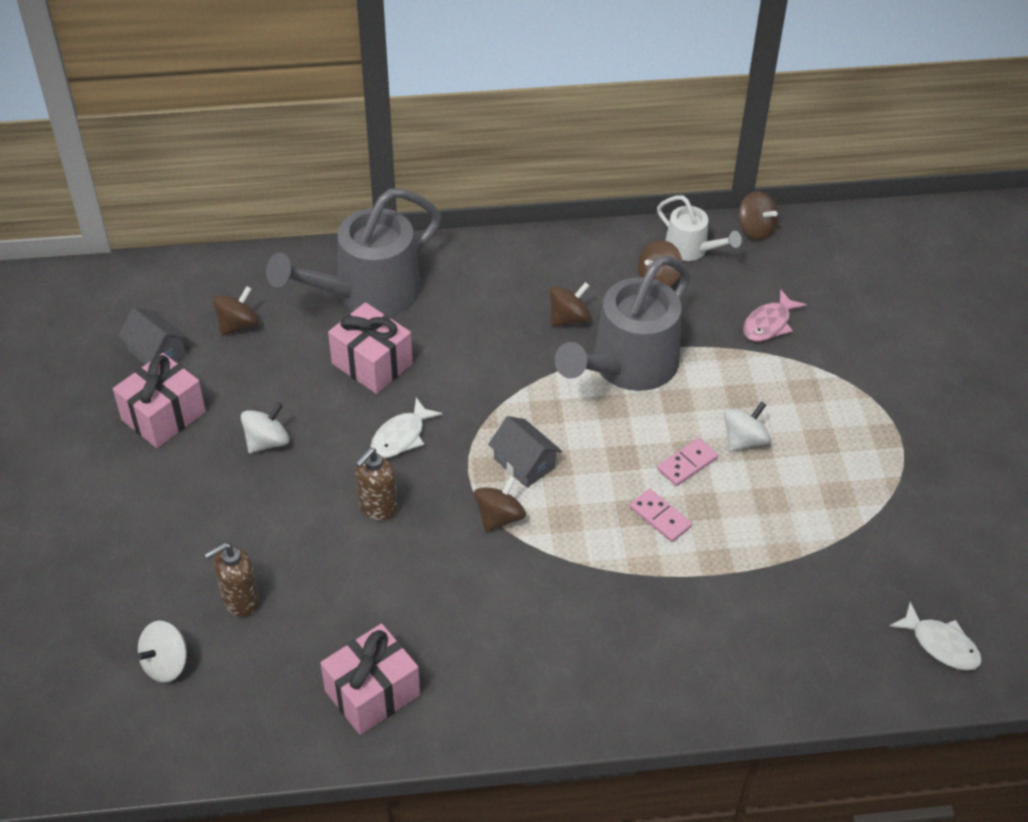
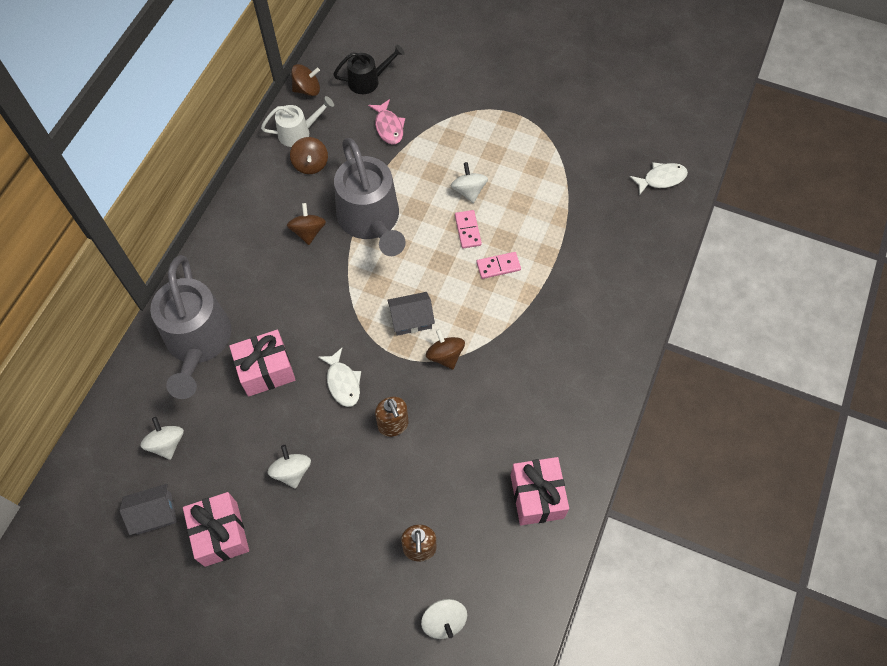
camera: 60 degrees left, 15 degrees up
(238, 325) = (167, 443): brown spinning top -> white spinning top
(817, 276) = (368, 80): none -> black watering can

